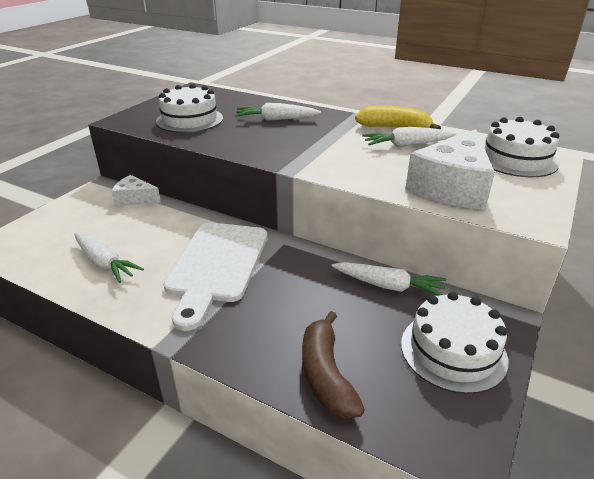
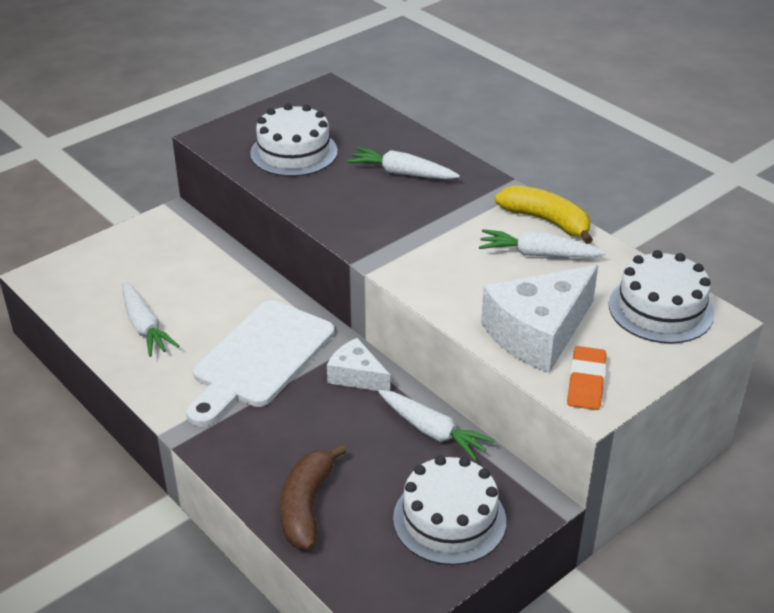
camera: 20 degrees right, 5 degrees up
(135, 199) = (206, 244): white cheese -> white cheese (356, 376)
(517, 210) = (586, 382): none -> orange eraser

